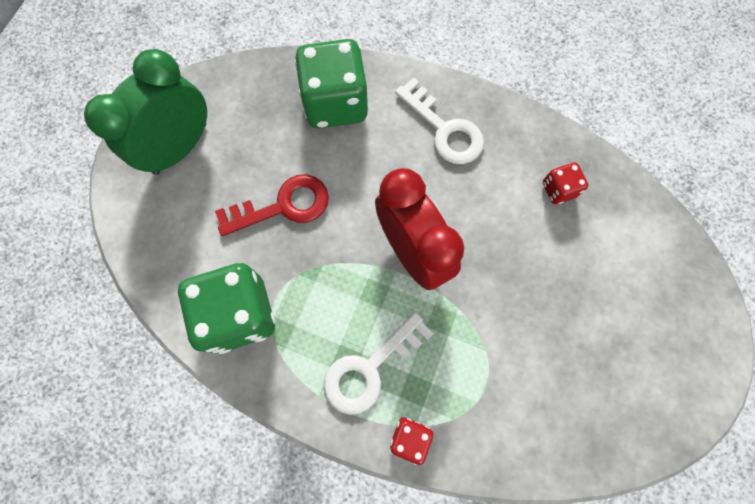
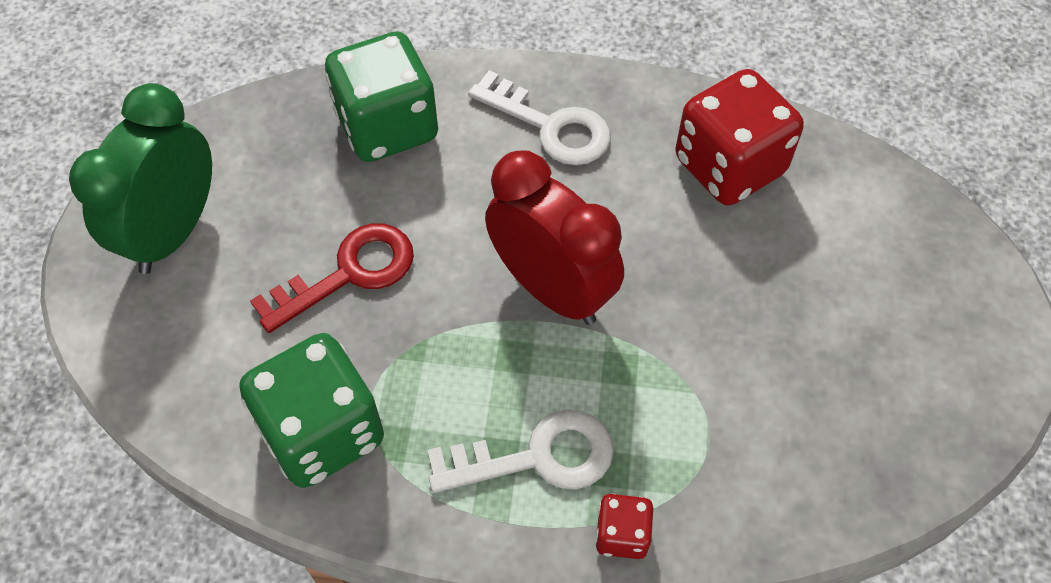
camera: 15 degrees left, 15 degrees down
(370, 368) = (537, 457): white key -> white key turned 135 degrees counterclockwise
(558, 189) = (729, 166): red dice -> red dice, size x2.11

